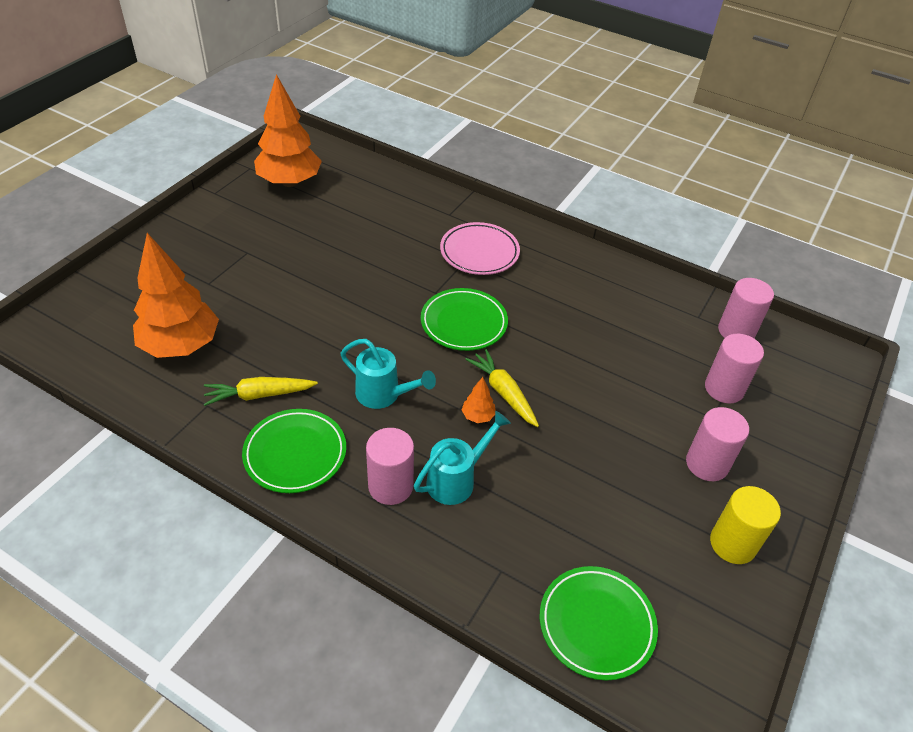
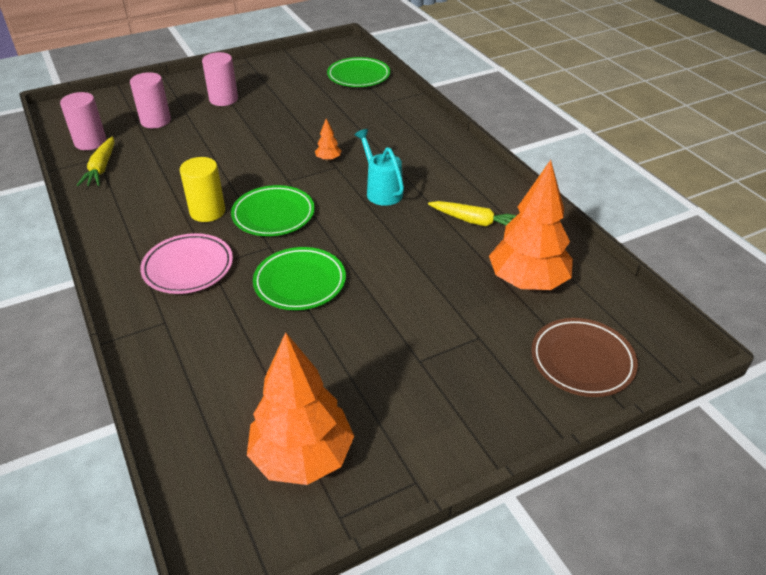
camera: 145 degrees left, 5 degrees down
(117, 294) = (582, 360): none -> brown plate
(295, 454) = (467, 180): green plate -> green plate (300, 282)
(390, 486) = (417, 147): pink cylinder -> none
(456, 480) = (374, 137): turquoise watering can -> none
(503, 393) = (297, 165): yellow carrot -> yellow carrot (101, 168)
(732, 544) = (258, 75): yellow cylinder -> yellow cylinder (207, 211)

